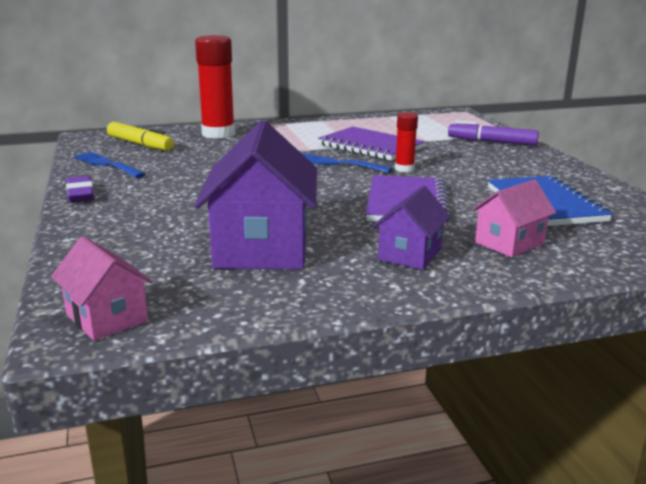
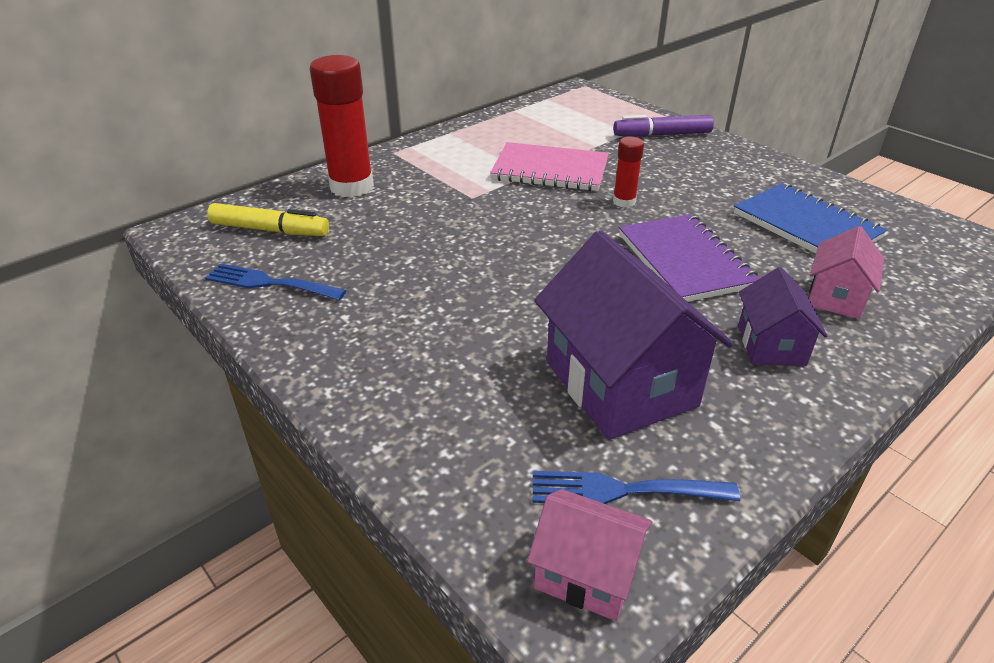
camera: 25 degrees left, 15 degrees up
(80, 194) = (298, 353): purple eraser -> none
(336, 163) = (545, 210): blue fork -> blue fork (623, 490)
(370, 146) = (550, 170): purple notebook -> pink notebook

